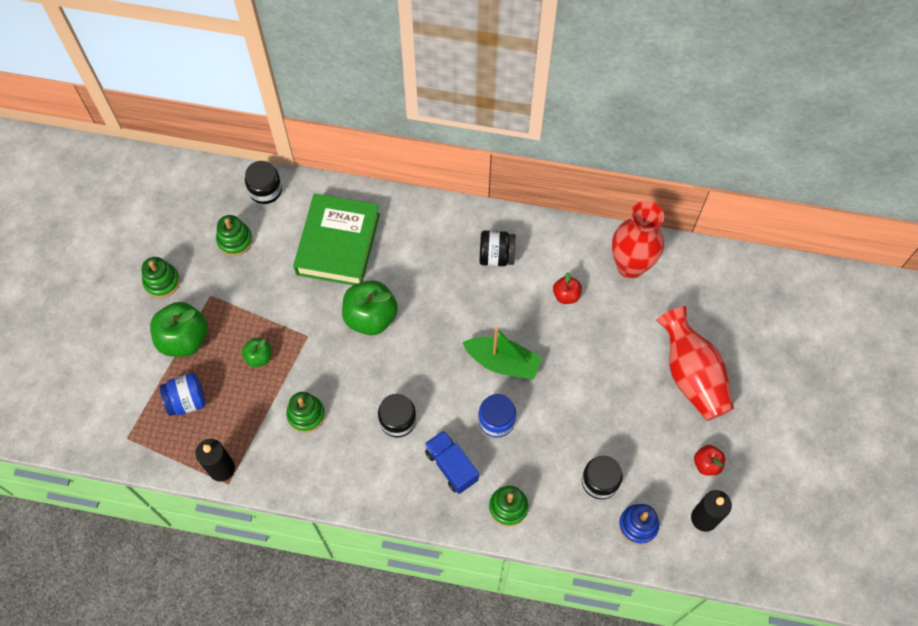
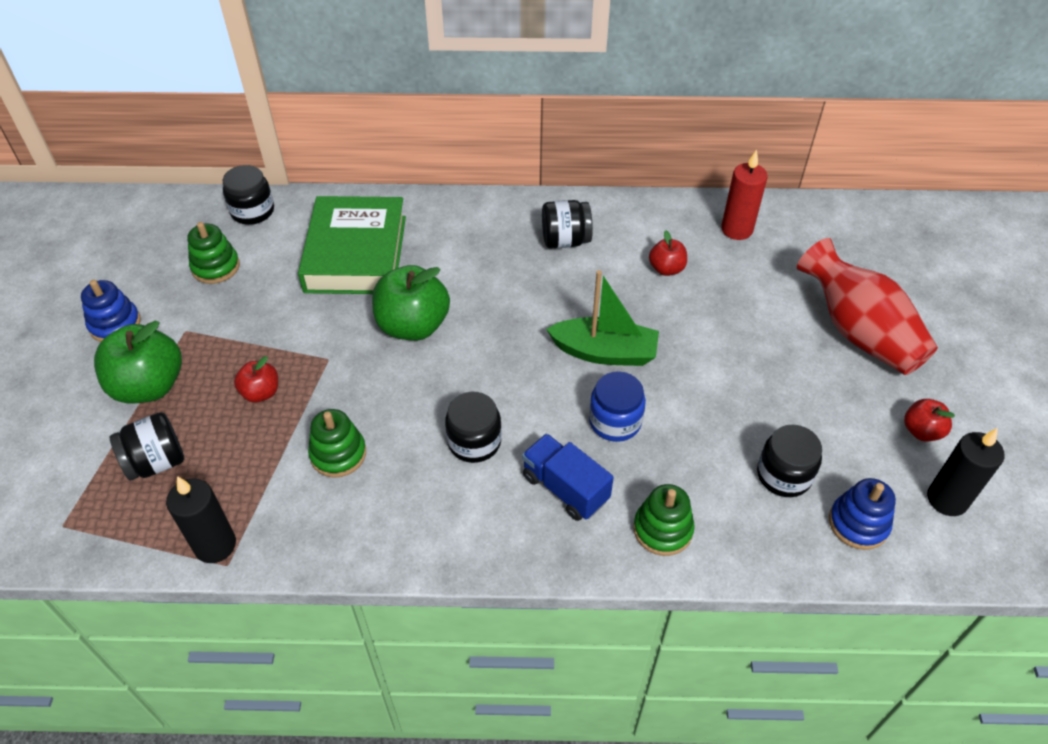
camera: 10 degrees left, 15 degrees down
(162, 282) = (115, 324): green stacking toy -> blue stacking toy
(187, 401) = (156, 462): blue jar -> black jar
(259, 357) = (261, 393): green apple -> red apple
(630, 266) = (736, 229): red vase -> red candle

